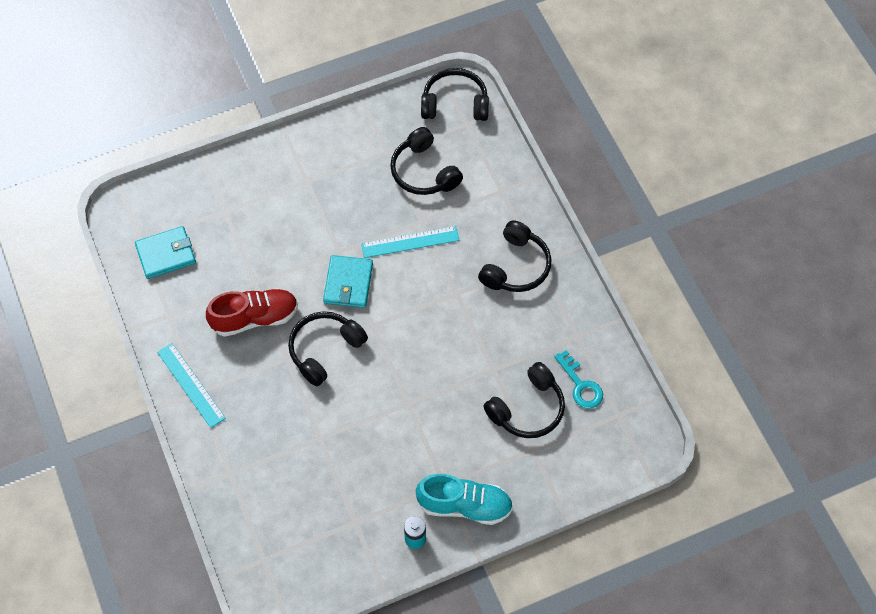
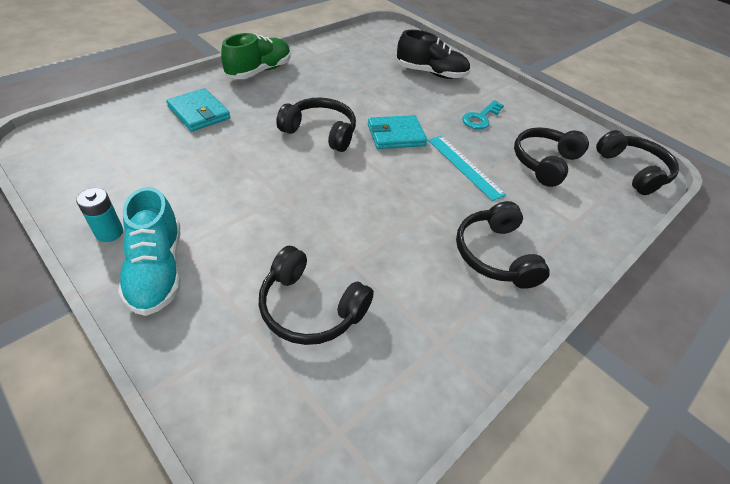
camera: 65 degrees right, 15 degrees down
(166, 254) = (366, 47): turquoise wallet -> turquoise wallet (199, 113)
(191, 385) = (259, 71): turquoise ruler -> green shoe
(245, 205) = (431, 73): none -> black shoe
(255, 318) = (334, 91): red shoe -> none
(515, 266) = (495, 255): black headphones -> black headphones turned 75 degrees clockwise
(581, 385) = (368, 365): turquoise key -> turquoise key (480, 118)

